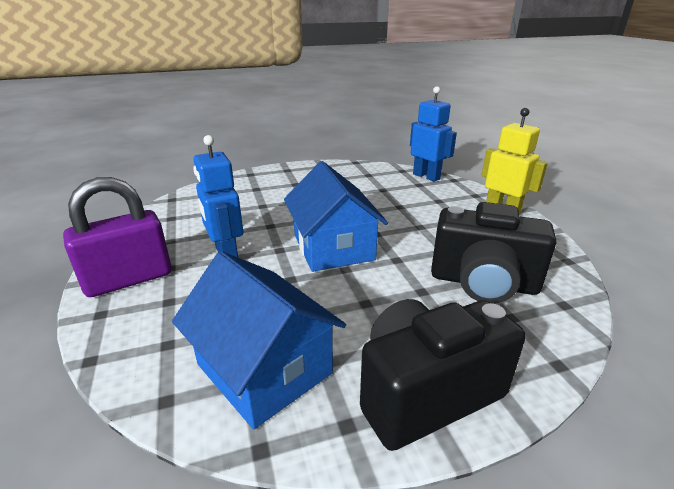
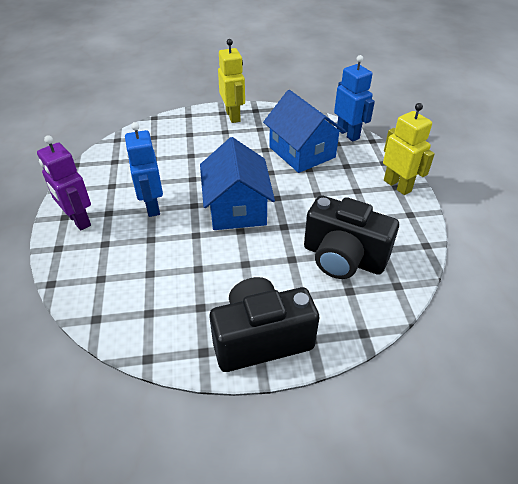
camera: 10 degrees right, 15 degrees up
(129, 279) = (78, 220): purple padlock -> purple robot
(264, 369) = (160, 306): blue house -> blue house (302, 152)
(300, 171) = (233, 116): none -> yellow robot

